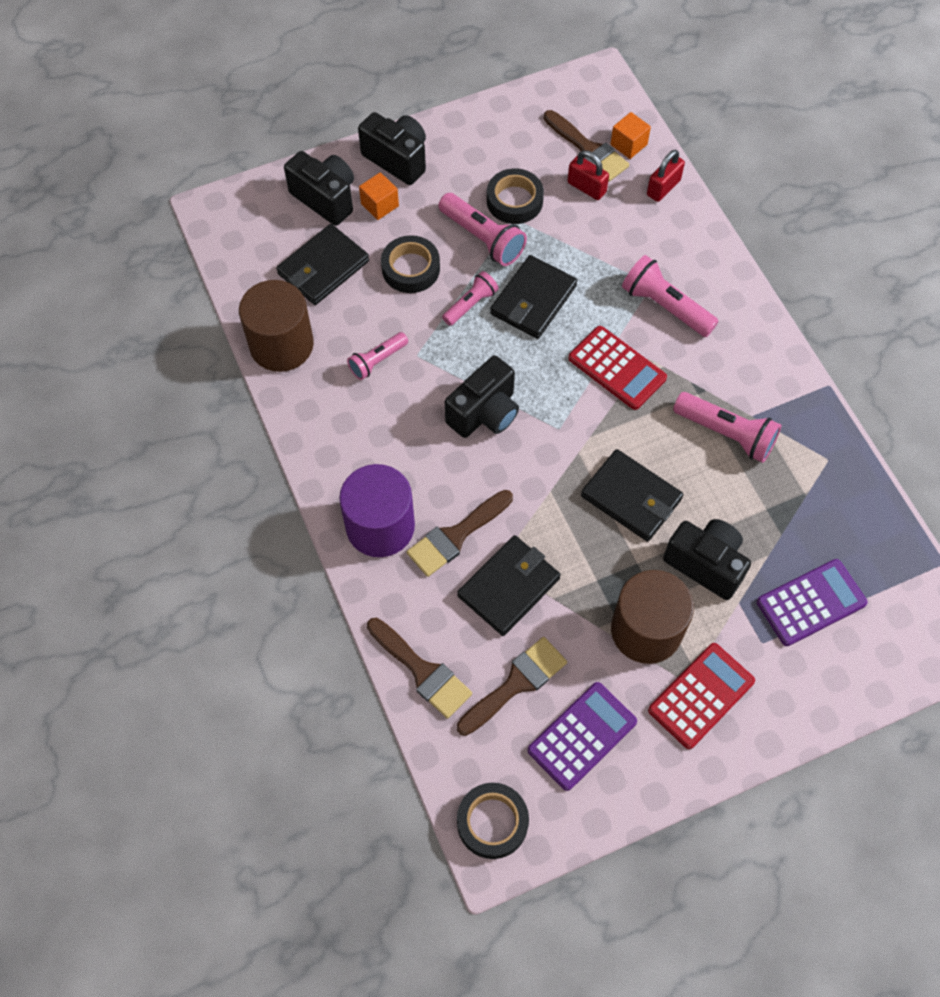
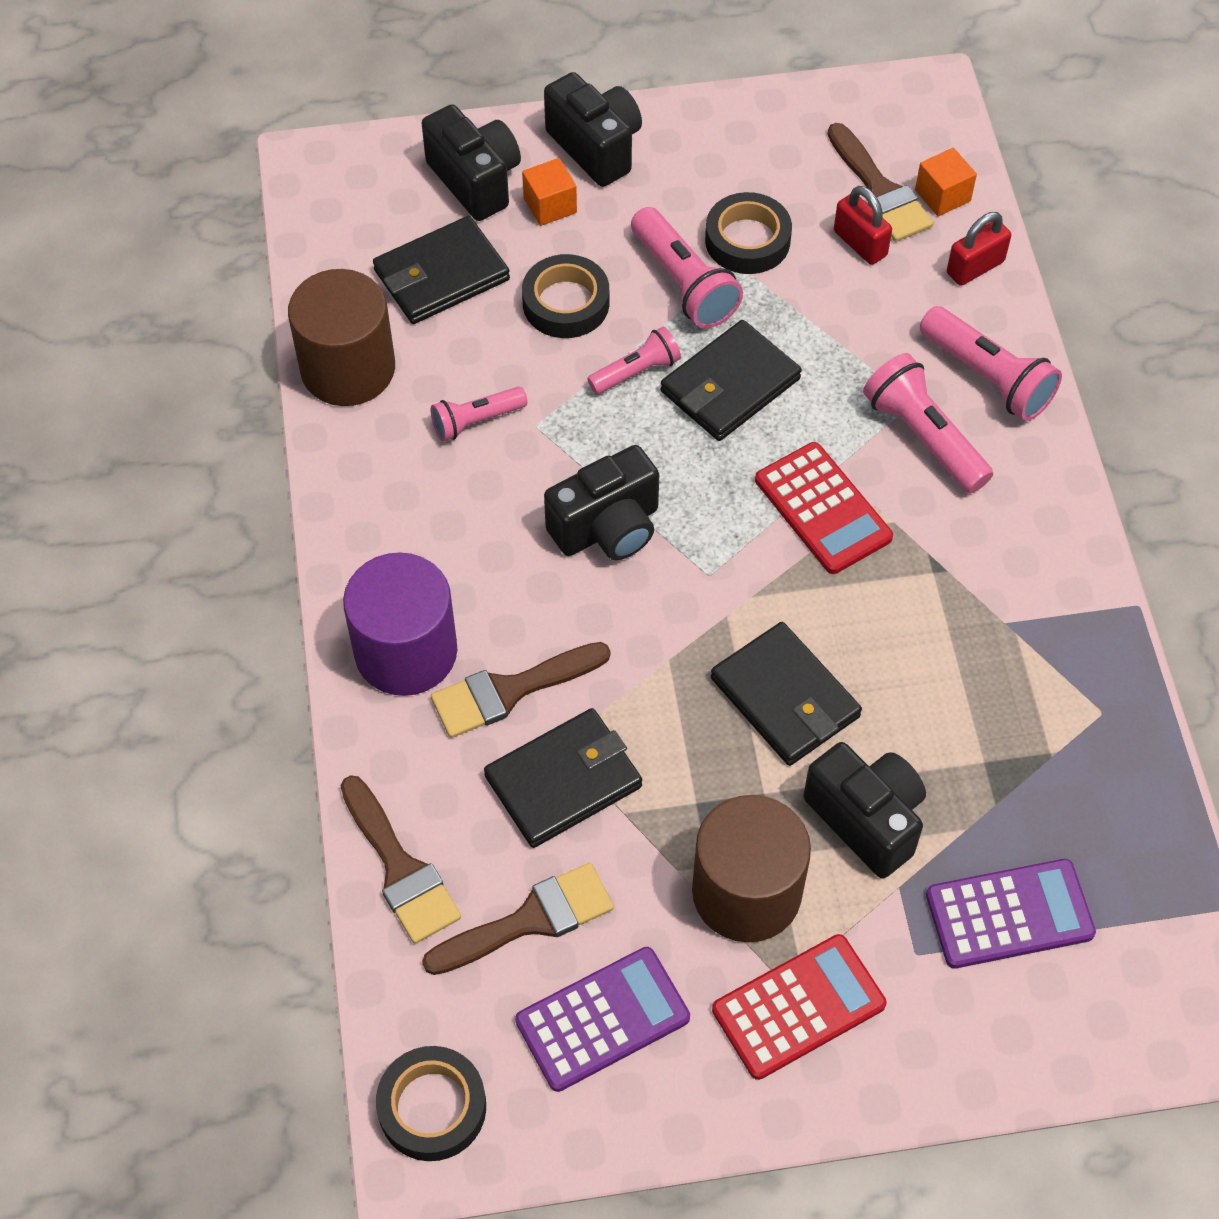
camera: 15 degrees right, 5 degrees down
(726, 434) = (958, 639): pink flashlight -> pink flashlight (988, 377)

